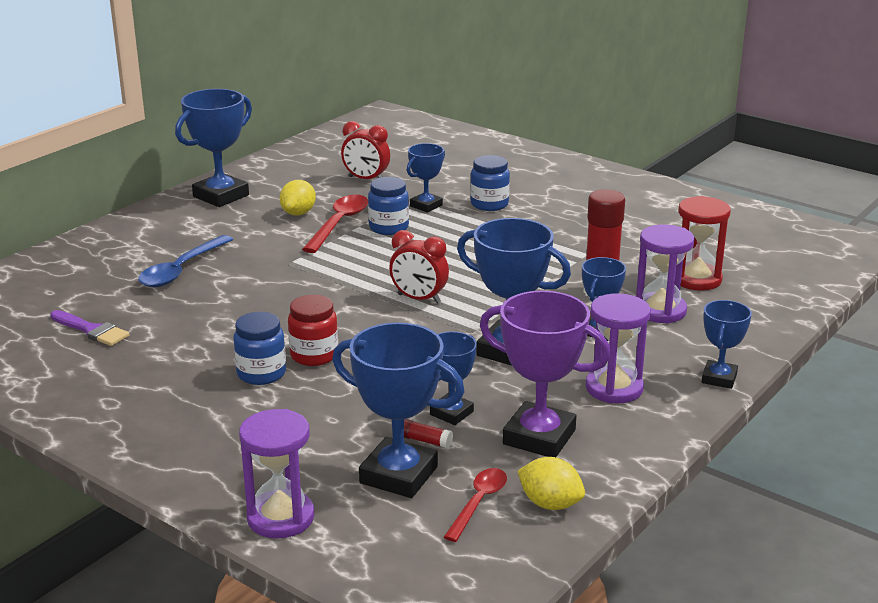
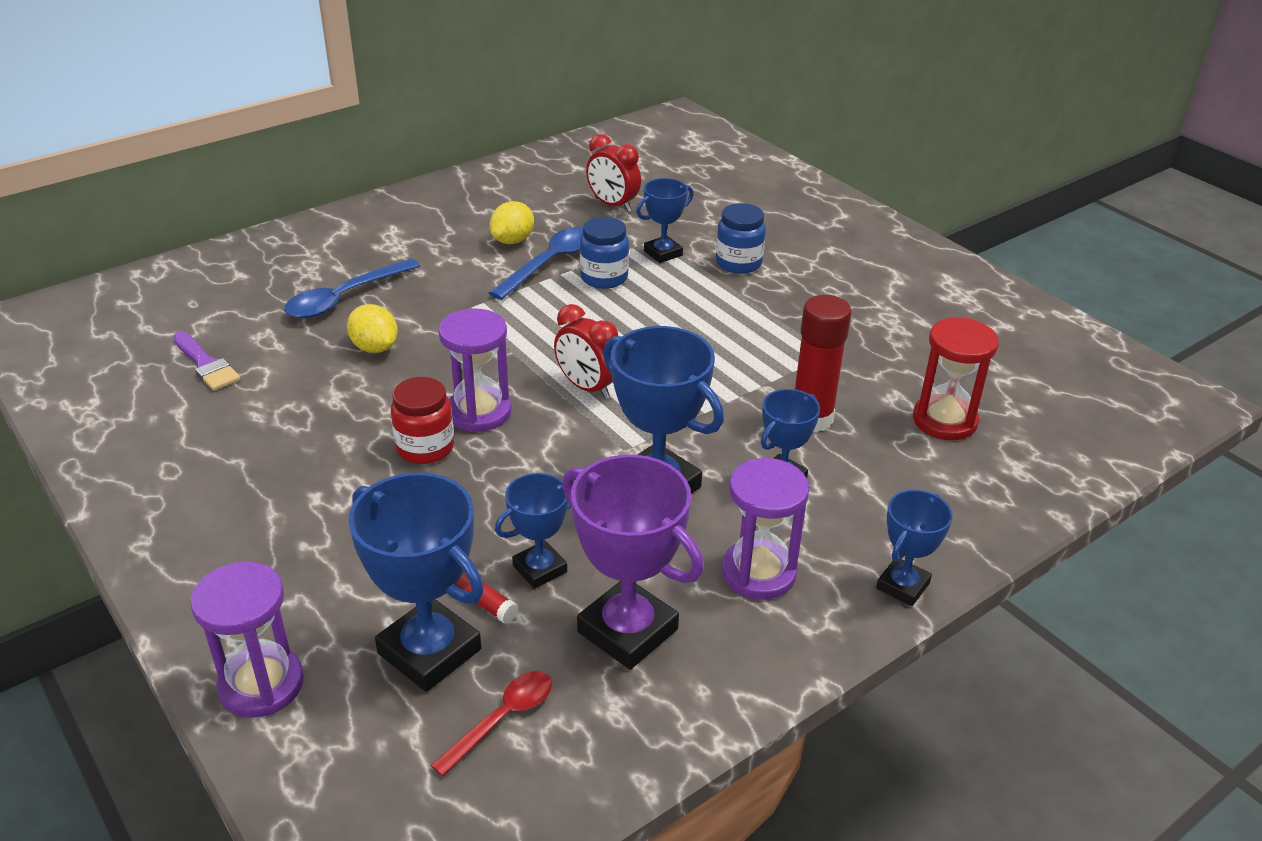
camera: 15 degrees right, 10 degrees up
(221, 196) = (441, 203): blue trophy -> none
(261, 374) = (353, 463): blue jar -> none
(339, 224) = (551, 263): red spoon -> blue spoon
(550, 504) = (589, 742): yellow lemon -> yellow lemon (375, 347)
(660, 311) = (874, 461): purple hourglass -> purple hourglass (479, 412)

